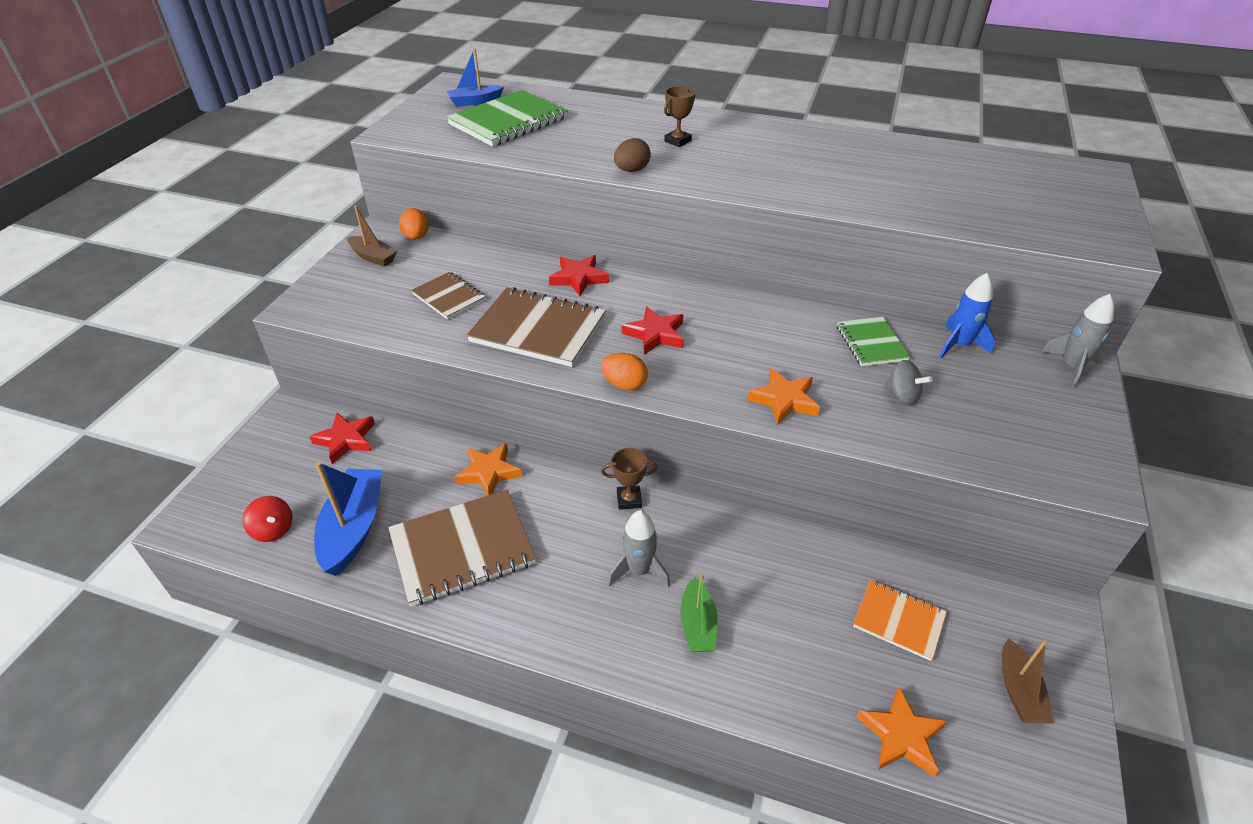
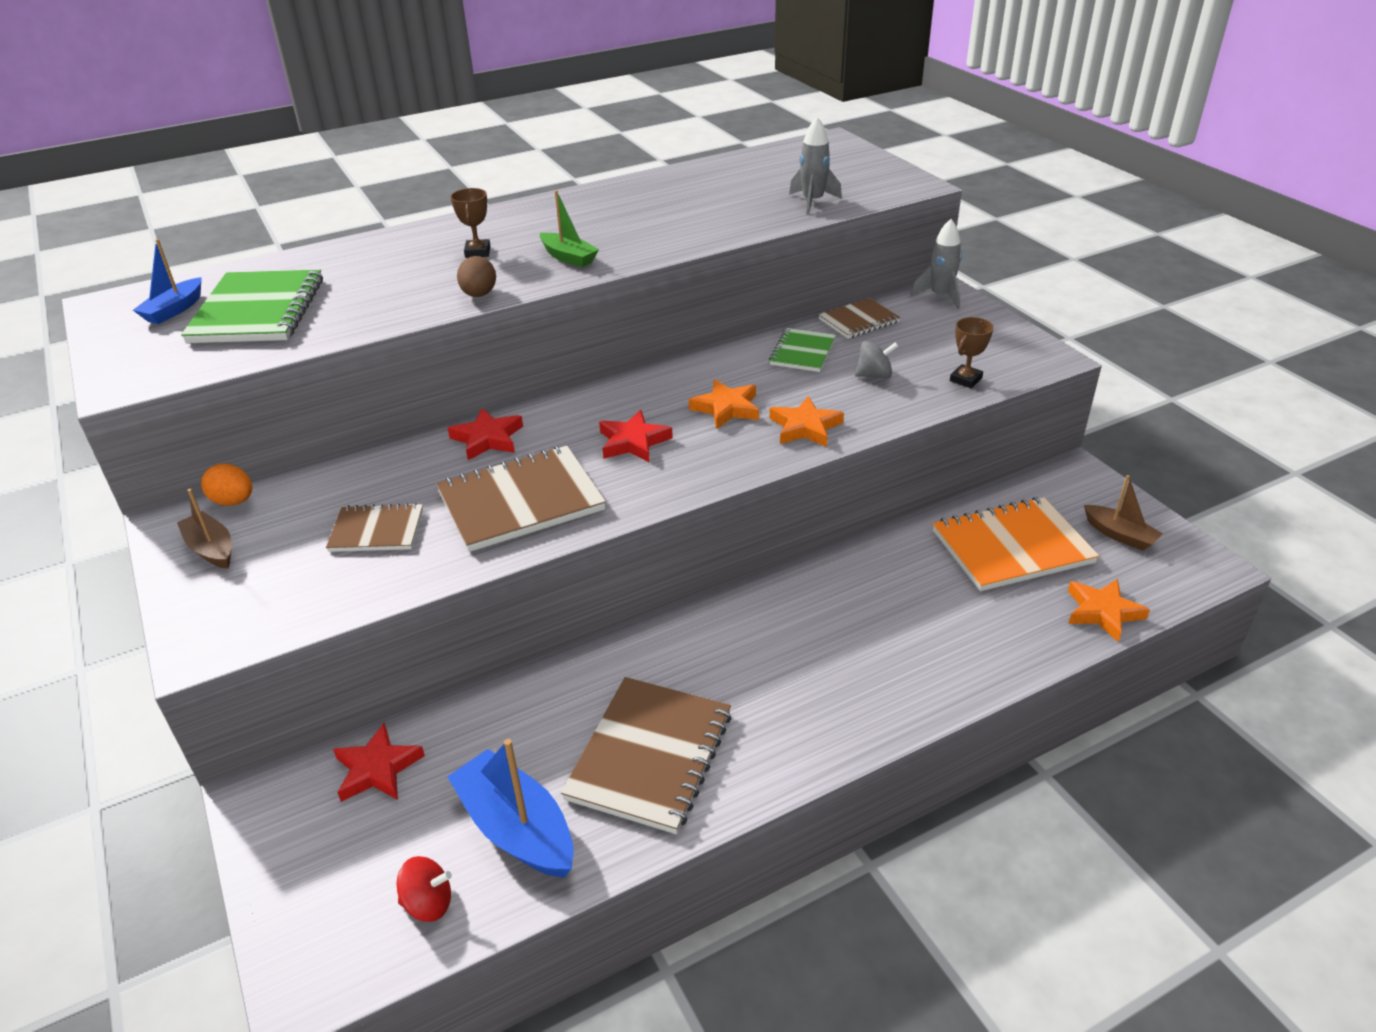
camera: 45 degrees left, 5 degrees down
(373, 257) = (211, 549): brown boat -> brown boat turned 120 degrees counterclockwise
(488, 472) = (577, 682): orange star -> orange star (726, 408)
(624, 384) = (670, 494): orange egg -> none
(629, 500) = (730, 610): brown trophy -> brown trophy (965, 379)
(639, 571) = (813, 652): grey rocket -> grey rocket (812, 202)
(697, 624) = (904, 652): green boat -> green boat (568, 257)
(871, 343) = (802, 352): green notebook -> green notebook turned 75 degrees clockwise
(898, 620) = (1012, 547): orange notebook -> orange notebook, size x1.74
(959, 345) = (859, 321): blue rocket -> brown notebook

